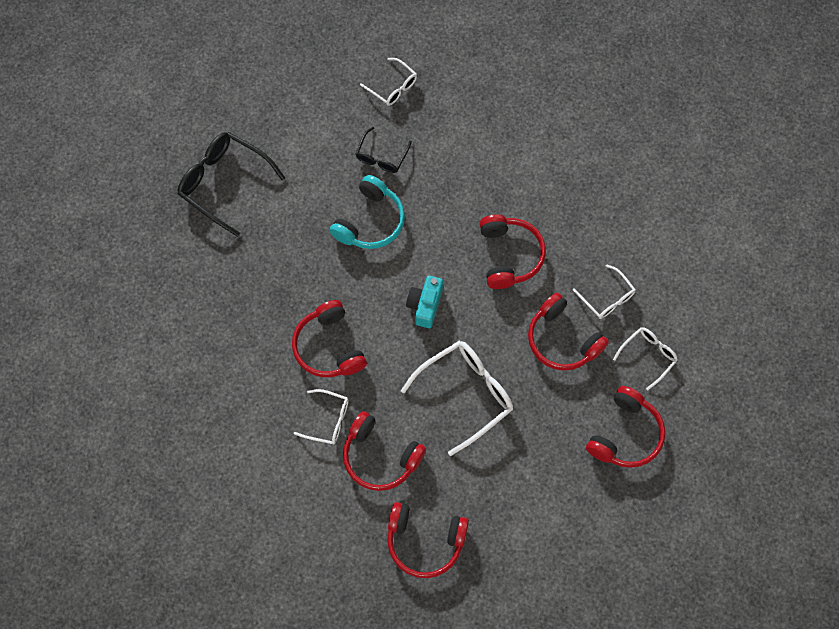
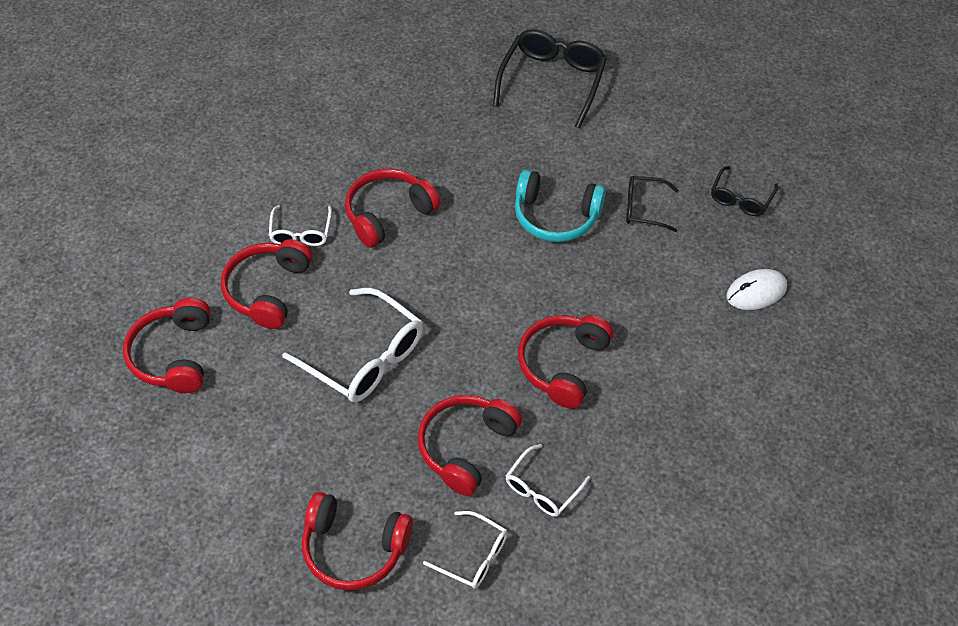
camera: 75 degrees right, 15 degrees down
(393, 87) = (741, 198): white glasses -> black glasses
(425, 305) = (467, 292): turquoise camera -> none
(481, 107) = (756, 292): none -> white mouse
(509, 255) = (563, 365): red headphones -> red headphones turned 135 degrees clockwise

